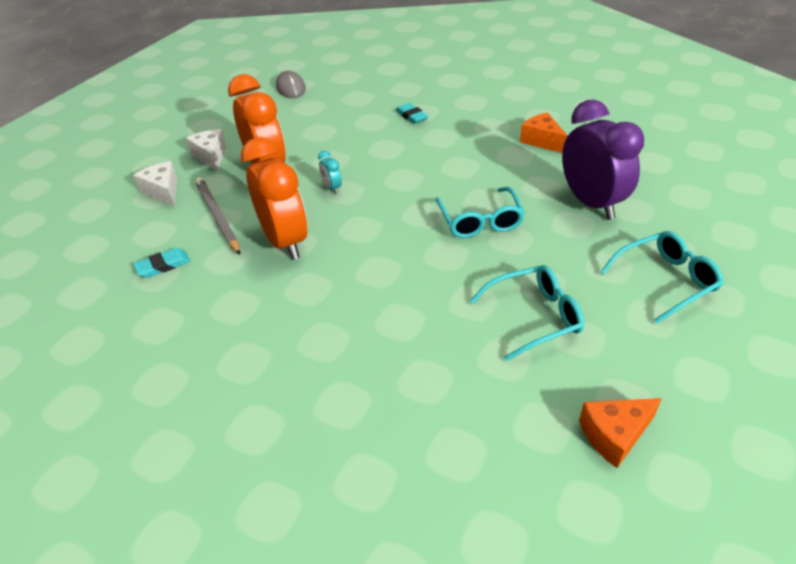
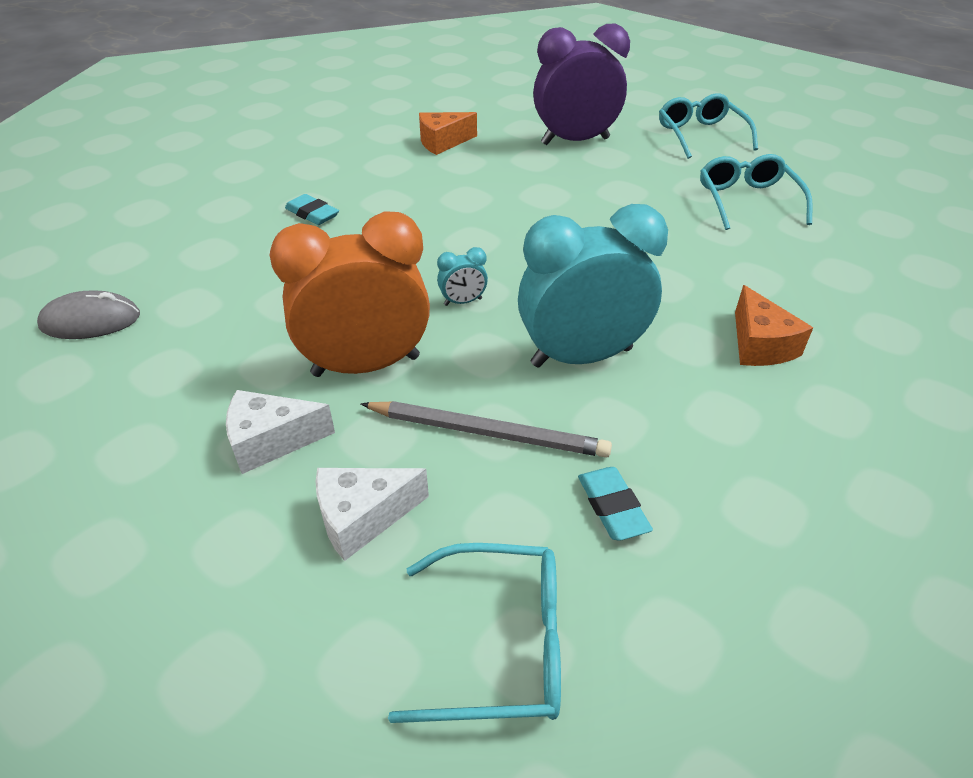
camera: 80 degrees left, 0 degrees up
(217, 217) = (488, 432): grey pencil -> grey pencil turned 150 degrees counterclockwise
(285, 241) = (581, 357): orange clock -> turquoise clock
(411, 116) = (312, 214): turquoise eraser -> turquoise eraser turned 60 degrees clockwise
(480, 222) = (586, 203): turquoise glasses -> turquoise glasses (502, 644)
(614, 435) = (886, 194): orange cheese -> orange cheese (759, 345)

